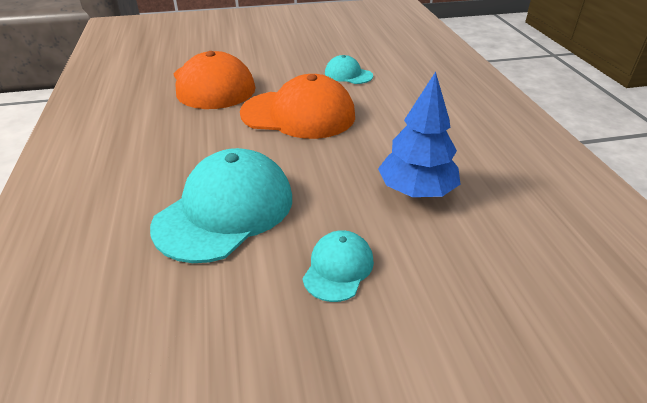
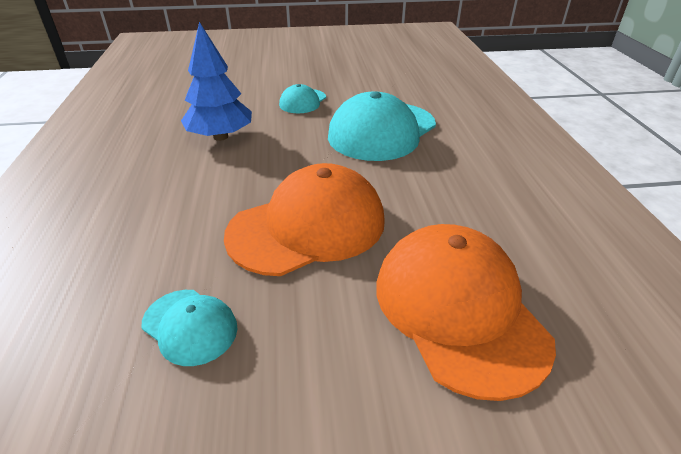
camera: 175 degrees left, 0 degrees up
(298, 114) = (308, 227): orange cap -> orange cap turned 135 degrees clockwise

